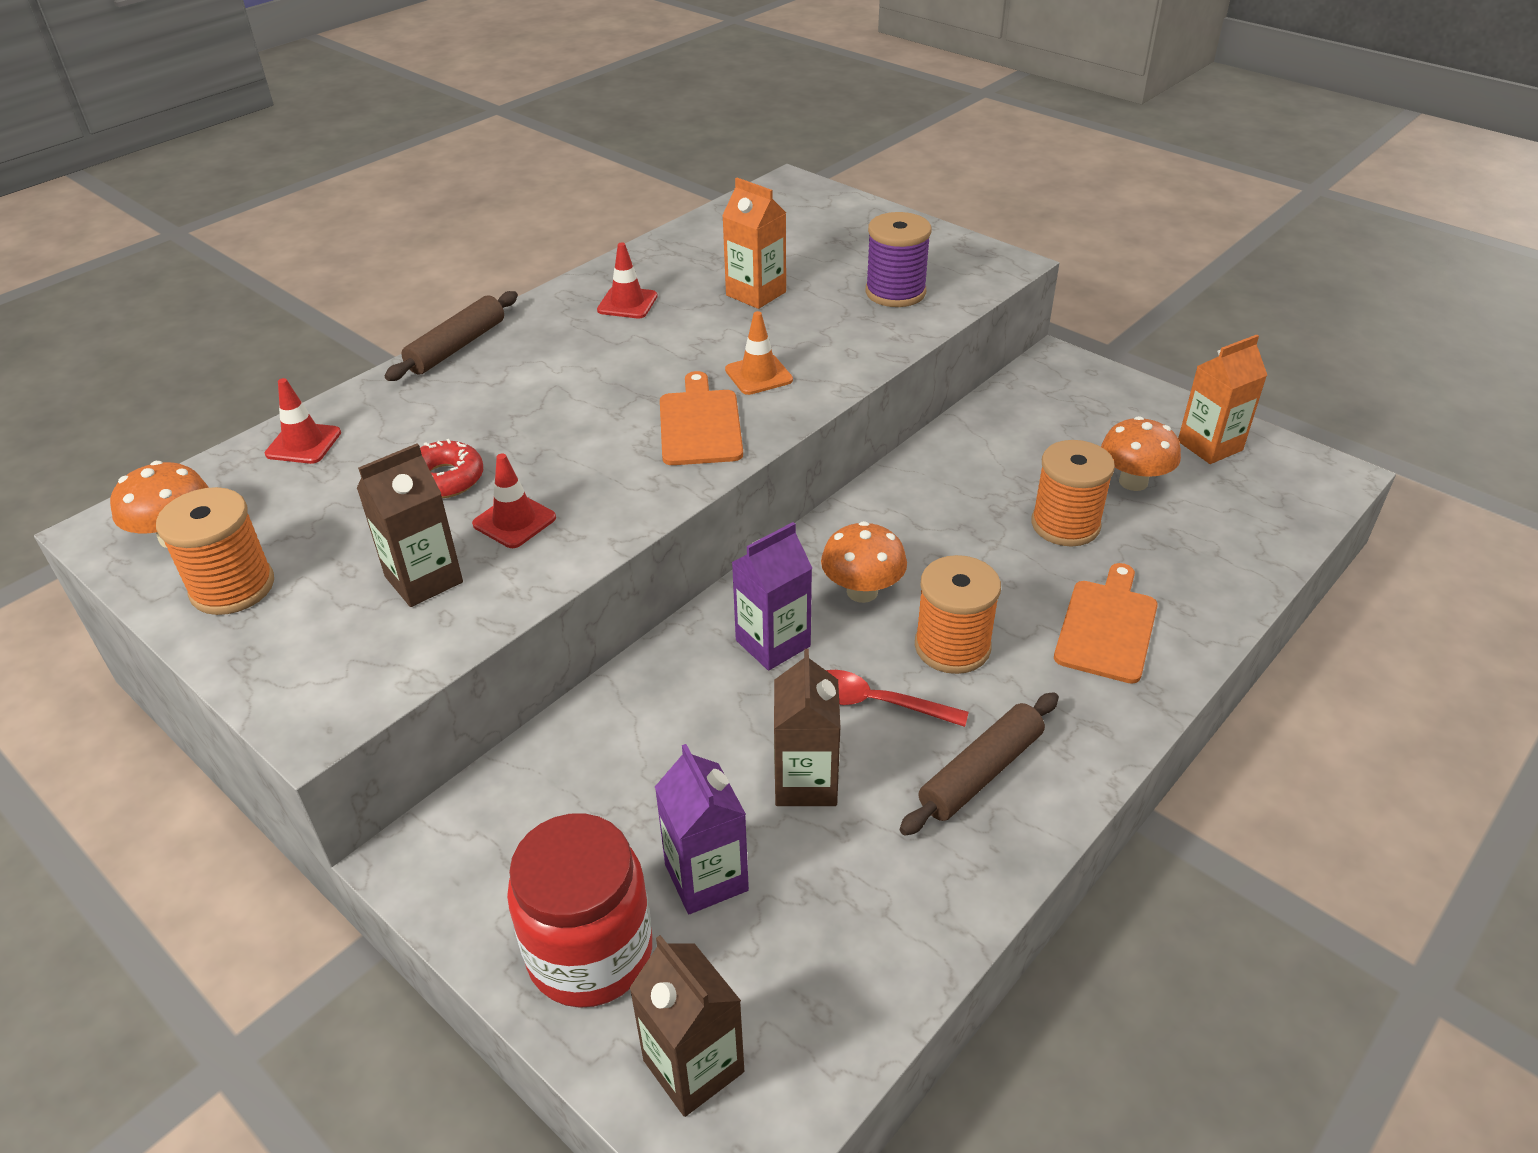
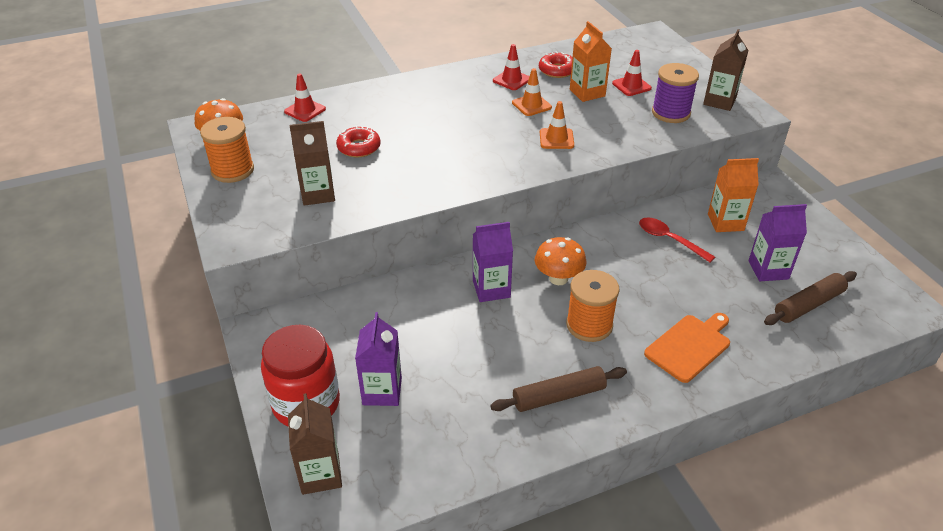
camera: 25 degrees right, 0 degrees up
(456, 347) = (408, 81): brown rolling pin -> brown rolling pin (808, 304)
(514, 521) = (378, 179): red traffic cone -> red traffic cone (631, 86)
(685, 334) = (531, 105): none -> orange traffic cone
(687, 271) = (557, 70): none -> red donut
(700, 424) = (505, 157): orange cutting board -> none
(805, 782) = (461, 365): brown carton -> brown carton (719, 101)
(875, 703) = (525, 339): red spoon -> red spoon (669, 240)
(1065, 525) = (705, 281): orange spool -> none
(1133, 482) = (768, 270): orange mushroom -> purple carton
(1210, 446) = (837, 264): orange carton -> orange carton (725, 222)

